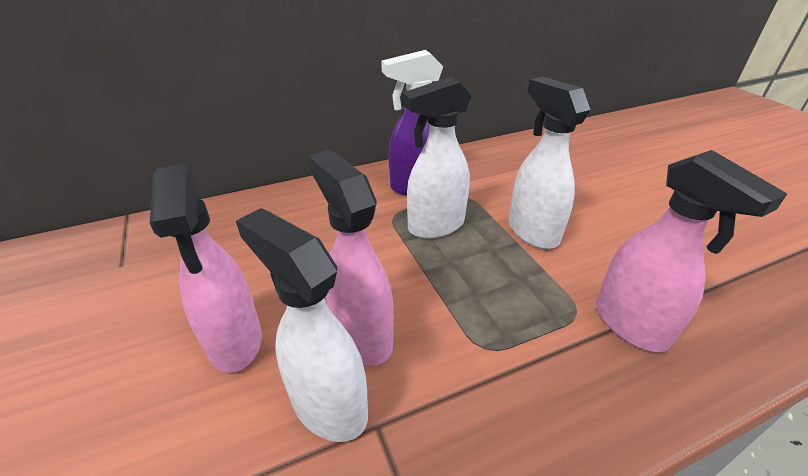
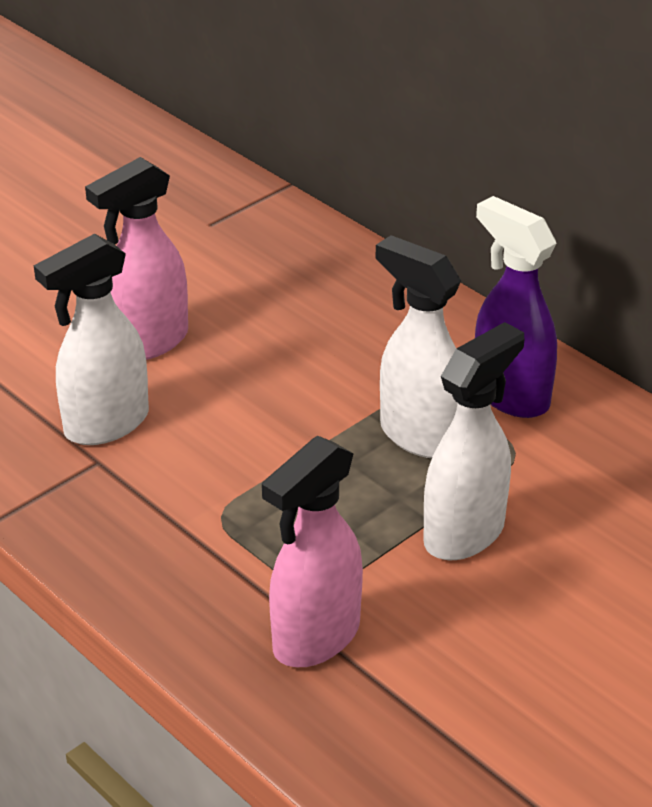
camera: 70 degrees right, 0 degrees up
(328, 405) = (105, 424): white spray bottle -> white spray bottle turned 150 degrees counterclockwise
(361, 335) = (194, 422): pink spray bottle -> none

